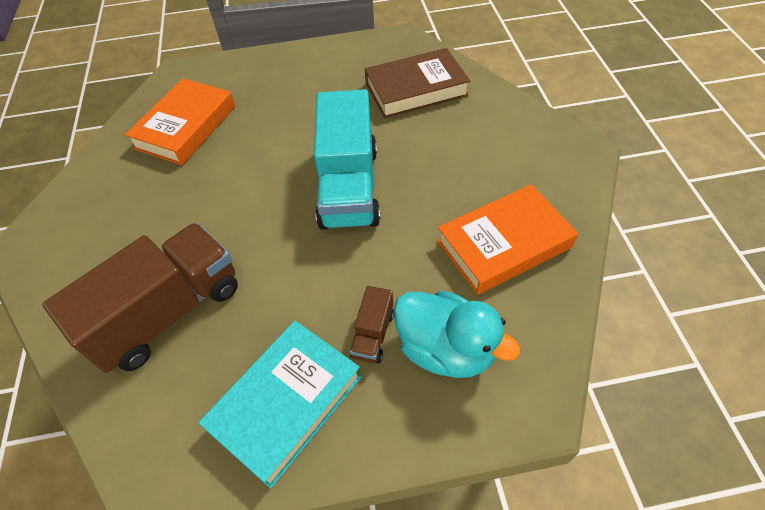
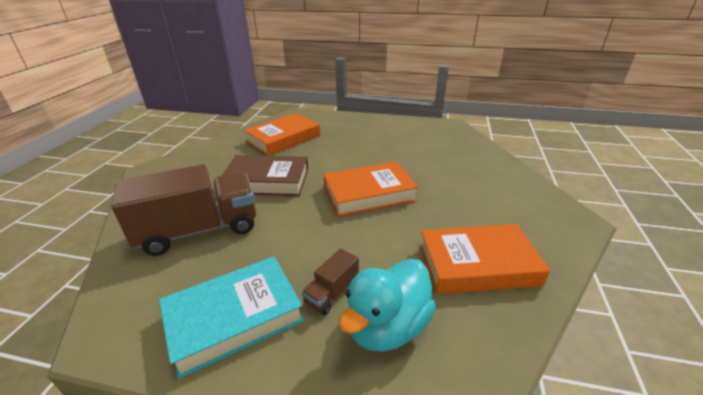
camera: 20 degrees right, 20 degrees down
(349, 186) = (369, 194): turquoise truck -> orange book
(416, 89) = (448, 152): brown book -> brown book (267, 181)
(446, 349) = (387, 326): turquoise duck -> turquoise duck turned 75 degrees clockwise

